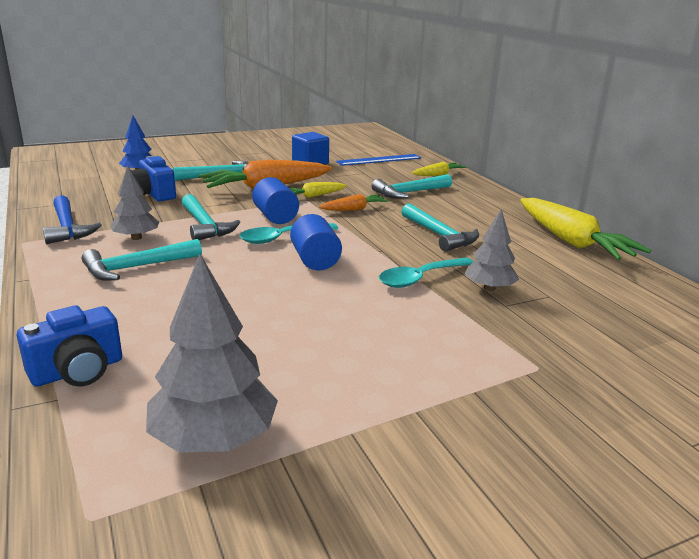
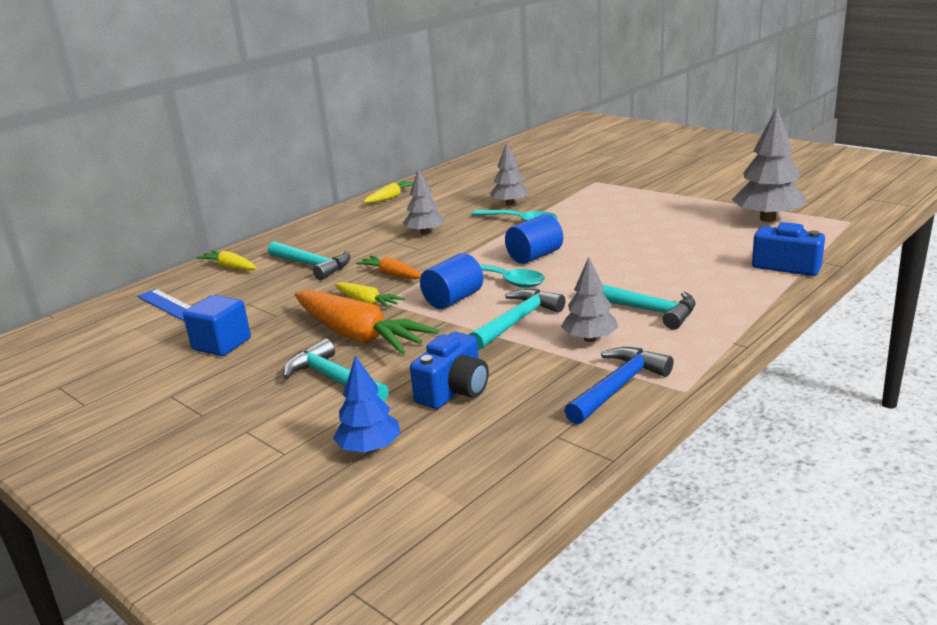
camera: 110 degrees left, 0 degrees up
(439, 235) = (425, 233): turquoise hammer -> grey tree
(571, 241) = (390, 197): yellow carrot -> yellow carrot, size x0.50

